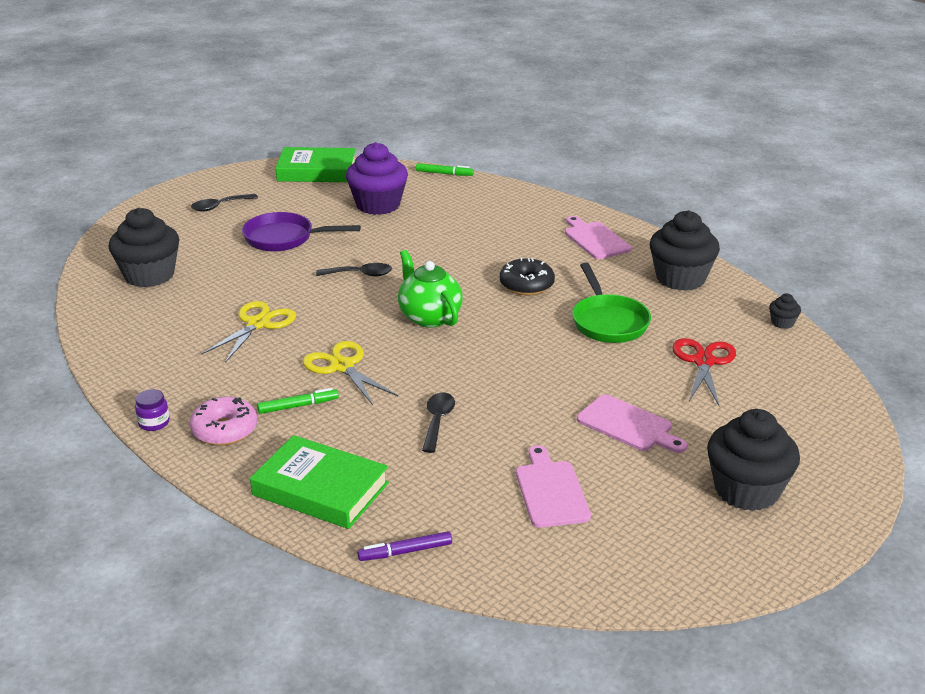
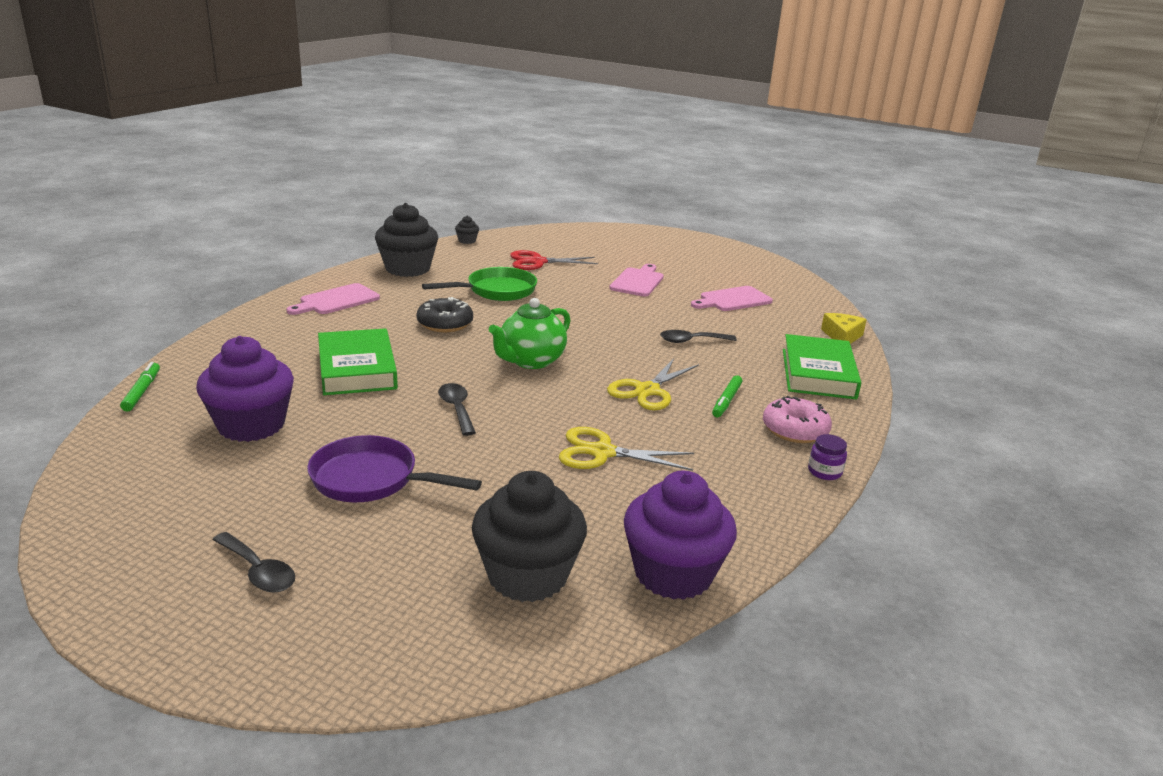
camera: 110 degrees left, 5 degrees down
(106, 322) = (673, 573): none -> purple cupcake
(284, 238) = (372, 480): purple pan -> purple pan turned 120 degrees clockwise
(298, 406) = (726, 401): green marker -> green marker turned 120 degrees counterclockwise
(317, 171) = (107, 499): green book -> green book (357, 369)
(405, 552) = (842, 336): purple marker -> yellow cheese
(746, 490) = (676, 253): black cupcake -> none

